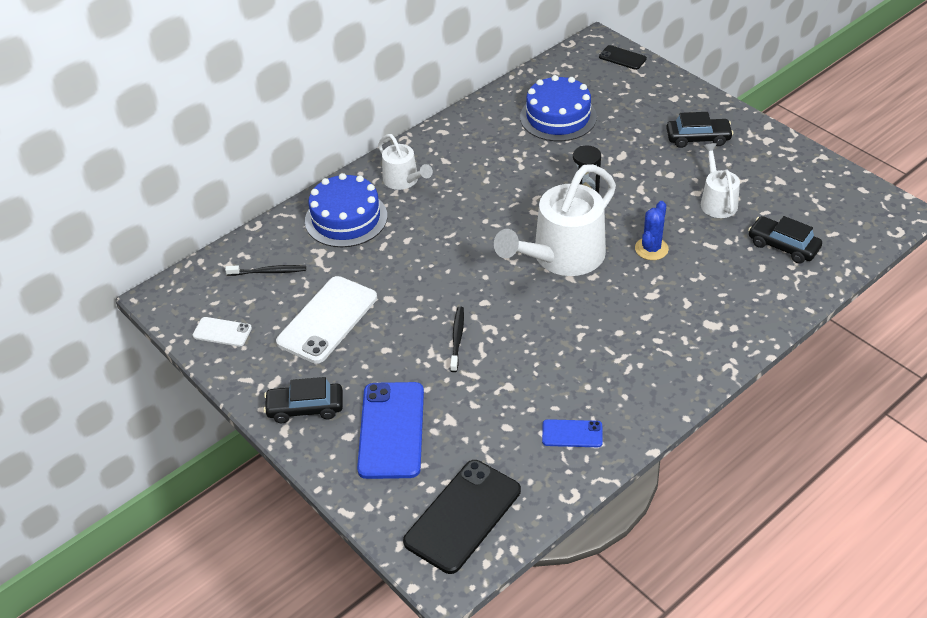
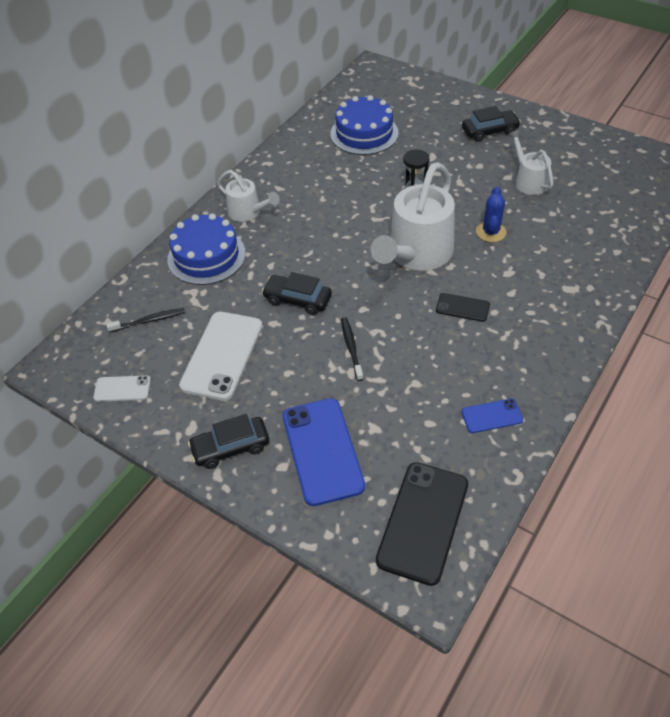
camera: 15 degrees left, 5 degrees up
(622, 58) = (399, 76): black phone -> black phone (462, 307)
(783, 246) = (599, 209): black car -> black car (297, 300)

